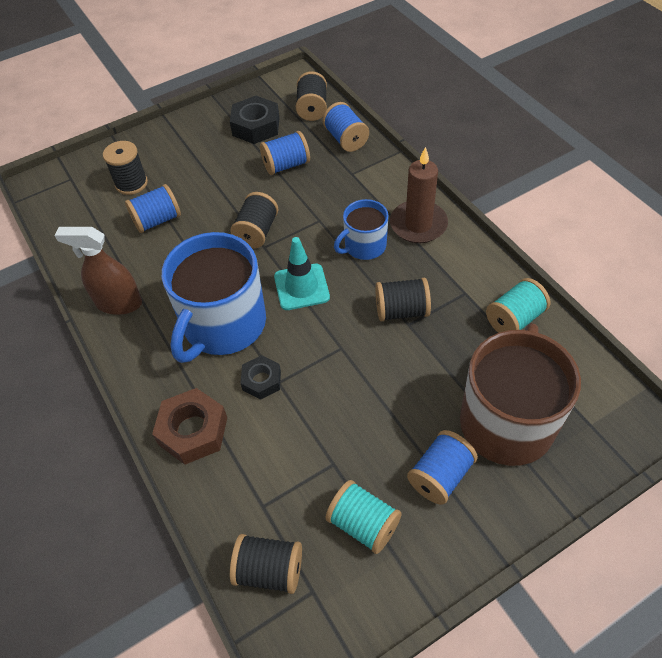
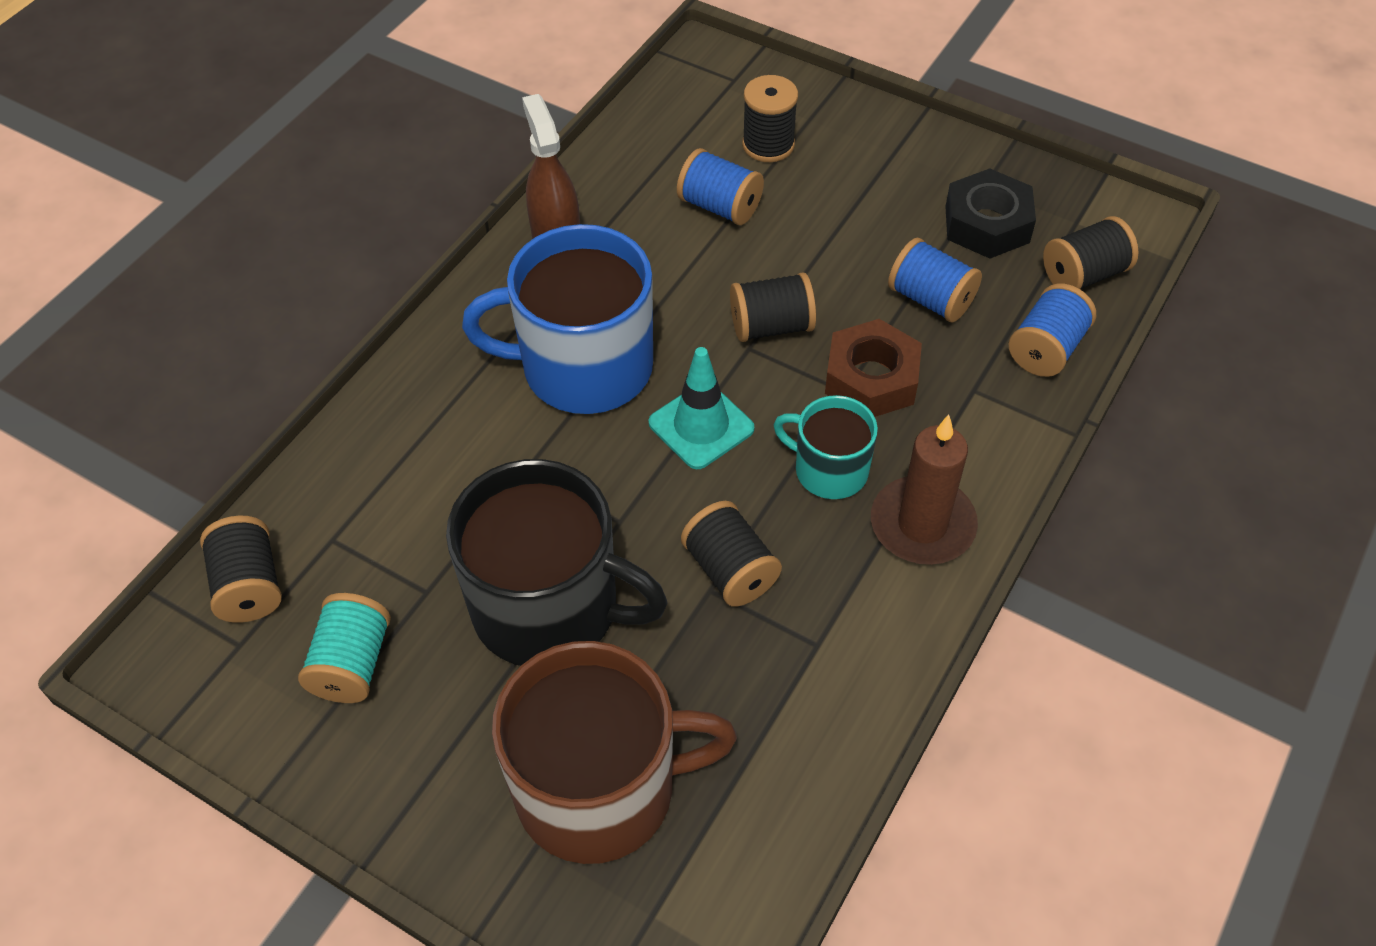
camera: 60 degrees right, 0 degrees up
(193, 431) = (404, 415): brown nut -> brown nut (871, 379)
(261, 380) = (516, 452): black nut -> none
(364, 246) = (829, 470): blue mug -> turquoise mug
(380, 403) = (549, 608): none -> black mug
(440, 476) = (464, 730): blue spool -> none
(514, 319) = (804, 735): turquoise spool -> none

